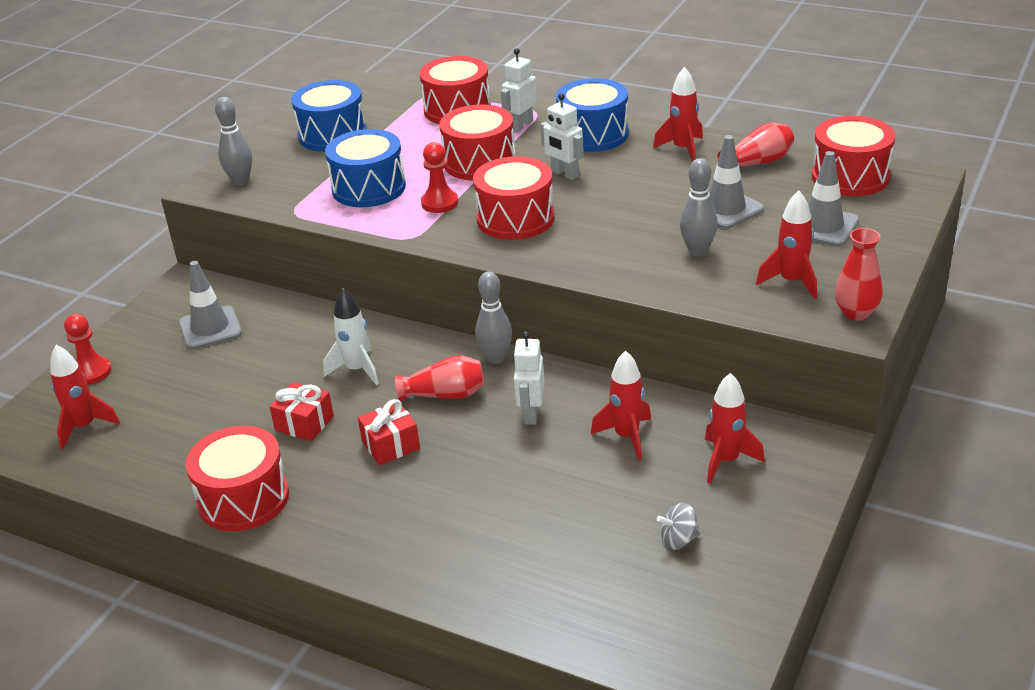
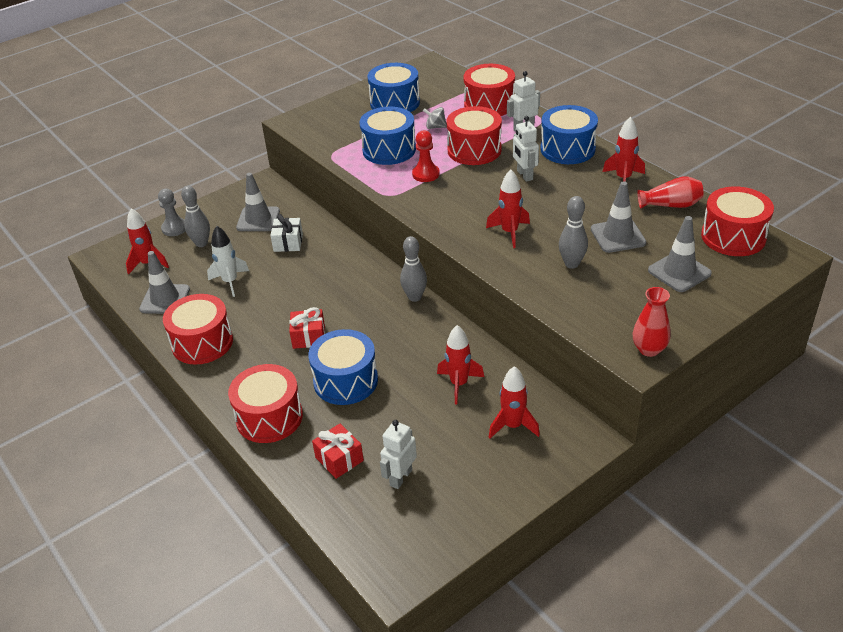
camera: 25 degrees right, 5 degrees up
(92, 372) = (175, 228): red pawn -> grey pawn
(145, 463) = (165, 299): none -> grey traffic cone
(240, 181) = (315, 122): grey bowling pin -> grey bowling pin (201, 243)
(275, 344) = (288, 243): none -> white gift
(304, 423) = (269, 304): red gift -> red gift (339, 459)
(357, 370) = (324, 277): white rocket -> white rocket (230, 282)
(445, 395) = (365, 313): red vase -> none
(480, 480) = (345, 381): none -> blue drum
(515, 218) = (466, 200): red drum -> red drum (269, 417)
(531, 414) = (409, 345): white robot -> white robot (400, 477)
(679, 540) = (440, 471): grey spinning top -> grey spinning top (435, 127)
(791, 282) = (620, 309): red rocket -> red rocket (509, 232)

